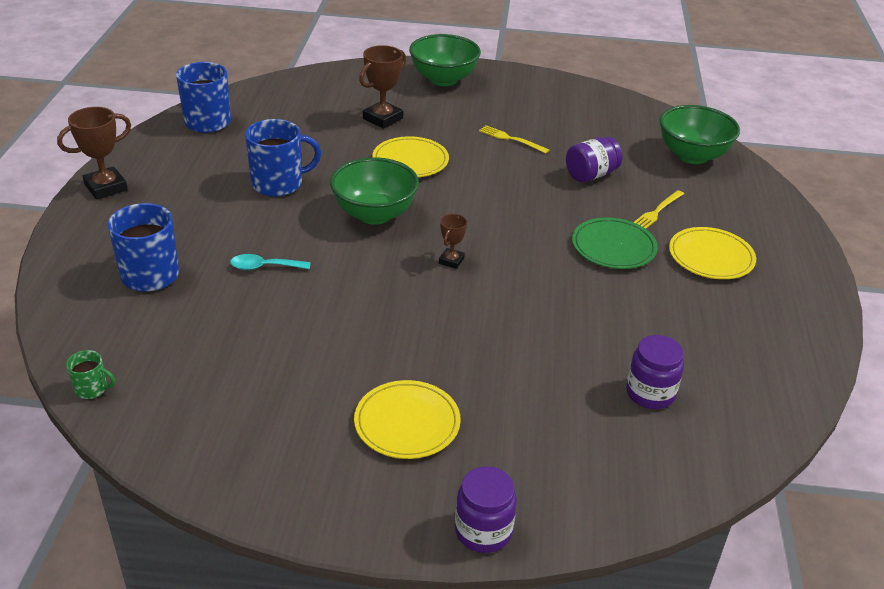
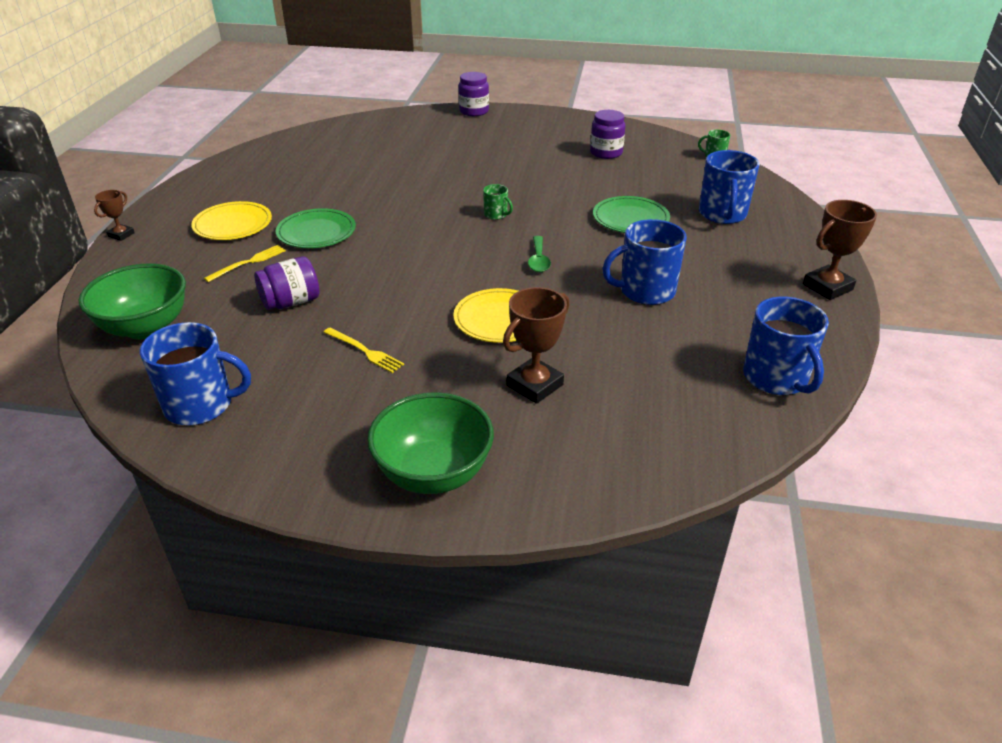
camera: 175 degrees left, 0 degrees up
(264, 267) = (630, 219): turquoise spoon -> green plate
(374, 214) = (538, 260): green bowl -> green spoon
(407, 423) = (511, 143): yellow plate -> none
(421, 272) = (496, 215): none -> green mug
(451, 261) = (468, 222): brown trophy -> brown trophy (121, 235)
(605, 109) = (201, 405): none -> blue mug
(650, 393) = (351, 152): purple jar -> purple jar (606, 153)

